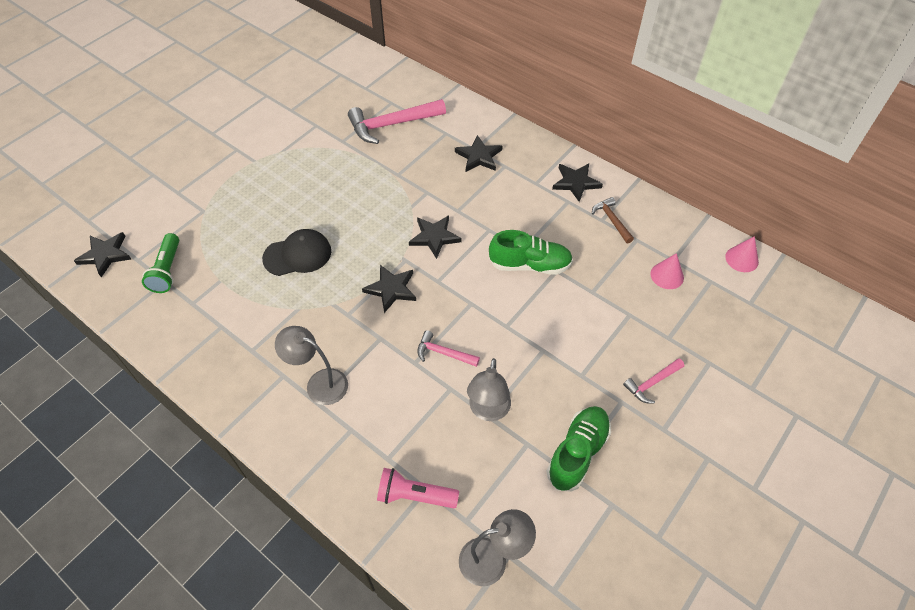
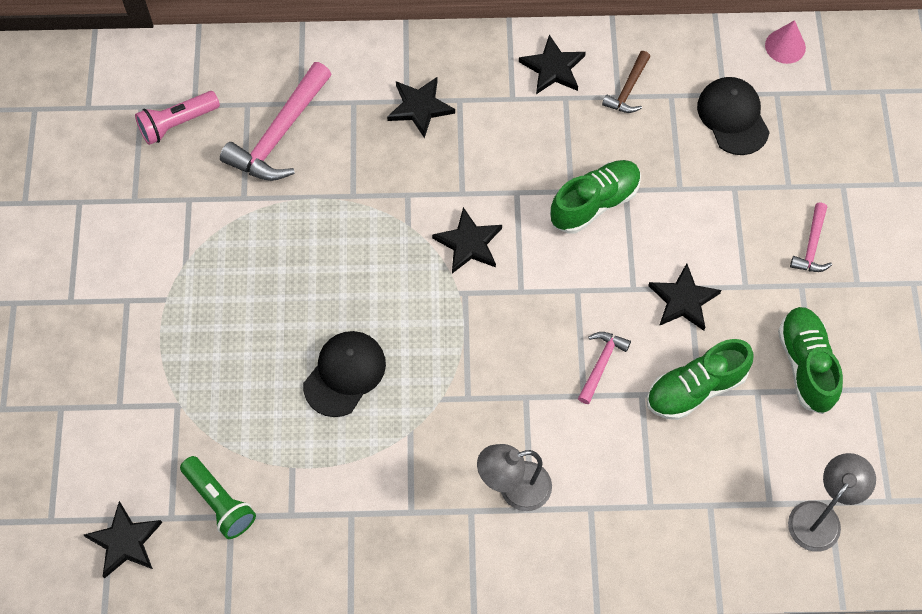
camera: 40 degrees left, 10 degrees up
(391, 289) = (483, 336): black star -> black star (683, 300)
(415, 495) = (706, 519): pink flashlight -> pink flashlight (177, 123)
(443, 353) = (601, 364): pink hammer -> pink hammer turned 135 degrees clockwise
(488, 411) = (695, 388): grey lamp -> green shoe
(611, 220) = (628, 89): brown hammer -> brown hammer turned 90 degrees counterclockwise
(667, 275) = (733, 117): pink cone -> black cap

